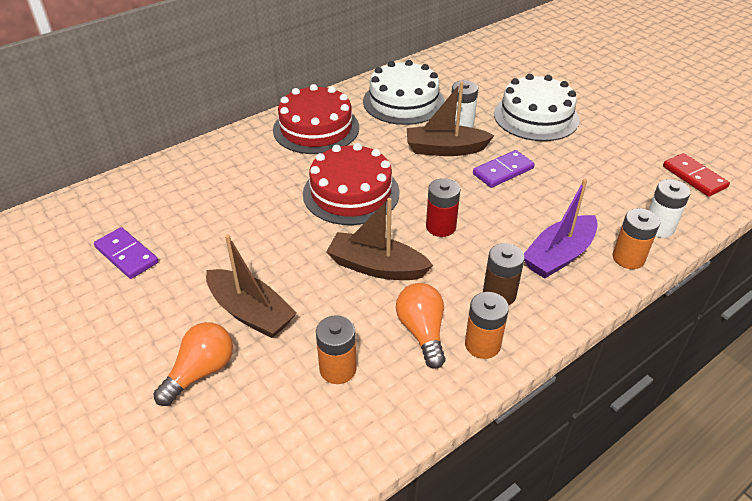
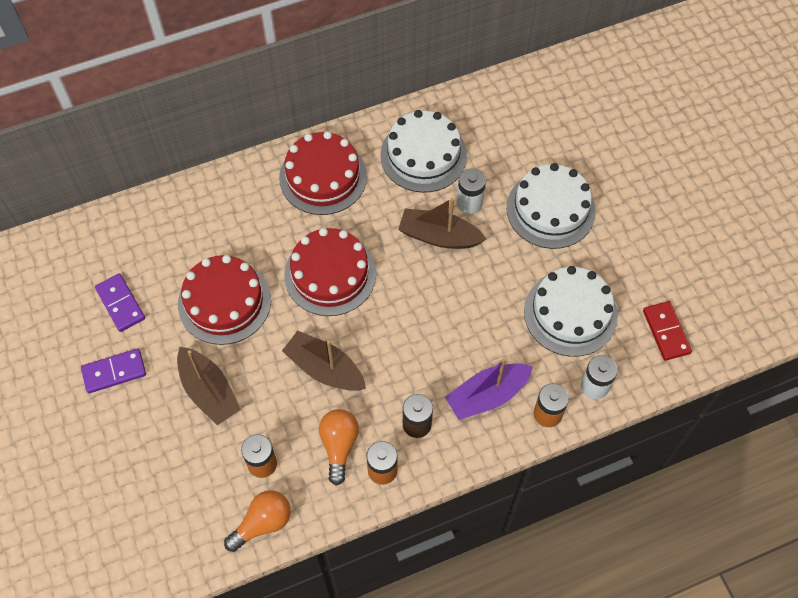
camera: 15 degrees right, 20 degrees up
(201, 372) = (159, 439): orange light bulb -> orange light bulb (262, 523)
(246, 233) = (224, 302): none -> red cake
(440, 227) = (396, 336): red battery -> none
(503, 171) = (483, 280): purple domino -> purple domino (114, 372)
(599, 180) = (570, 313): none -> white cake

